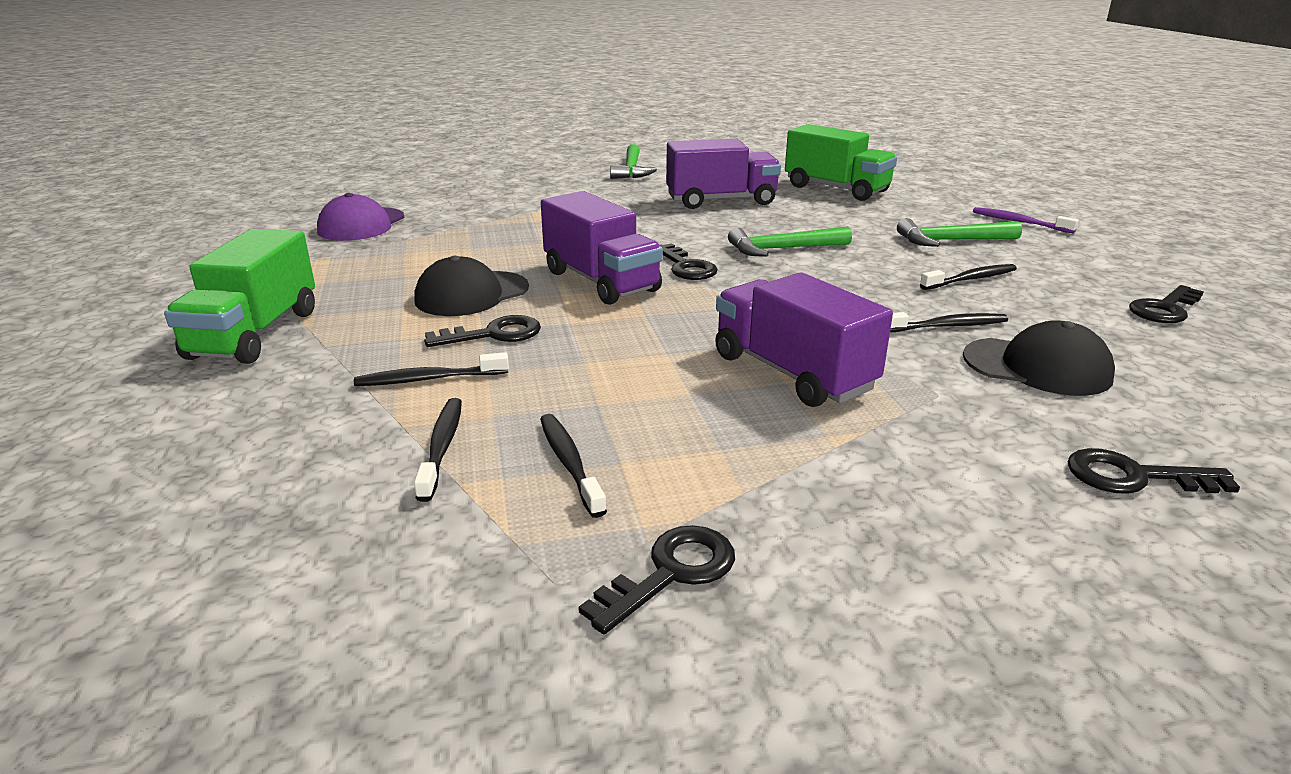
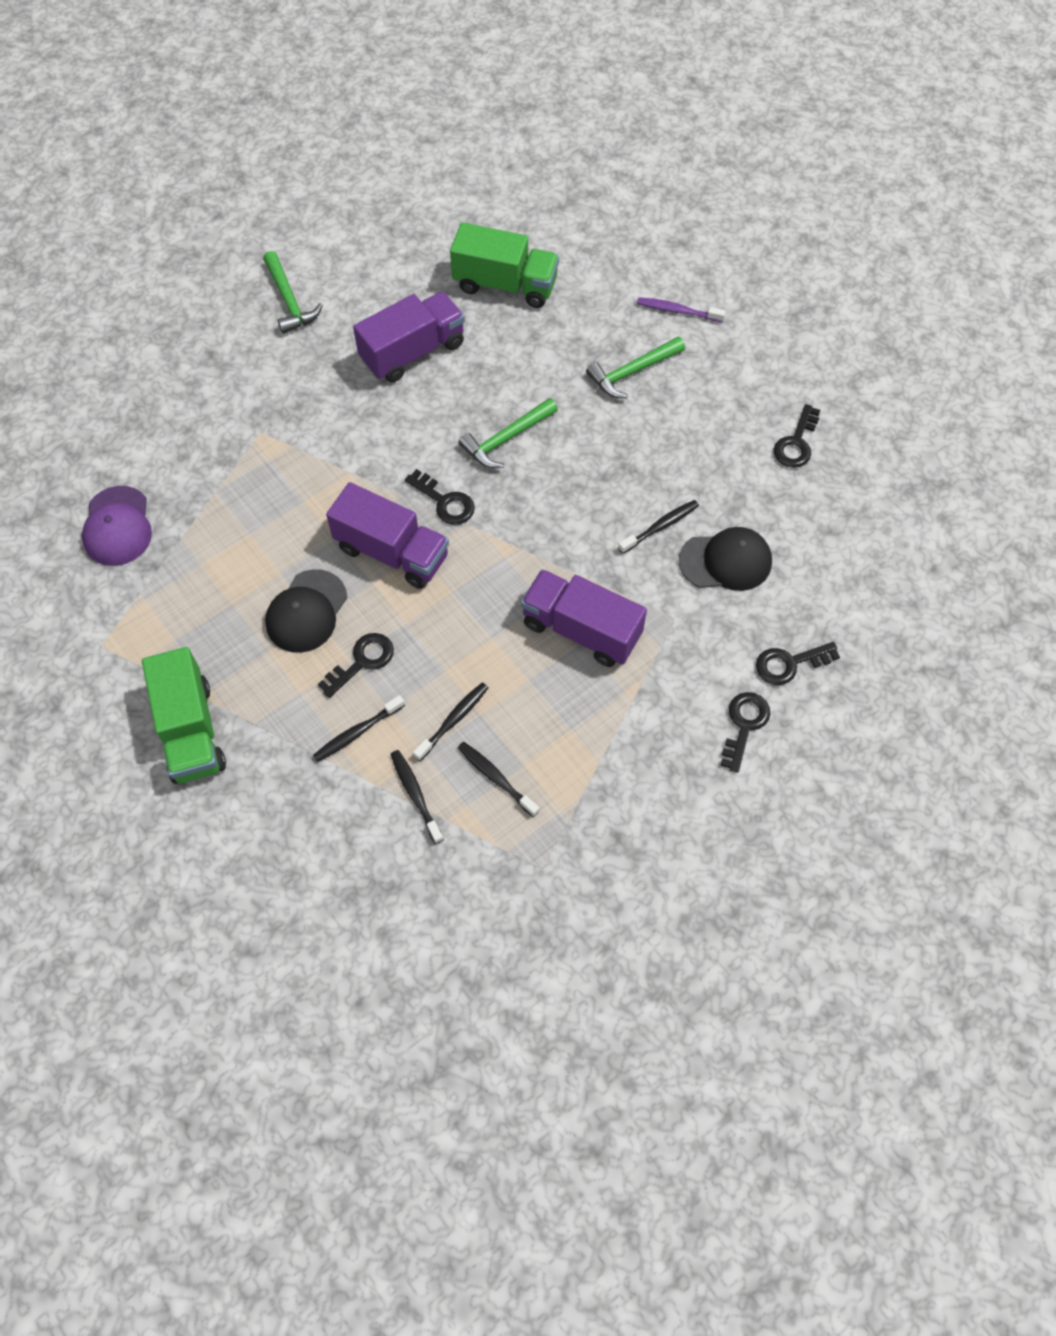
camera: 25 degrees left, 35 degrees up
(671, 573) = (590, 838): black key -> black key (744, 725)
(970, 279) = (661, 442): black toothbrush -> black toothbrush (453, 720)

